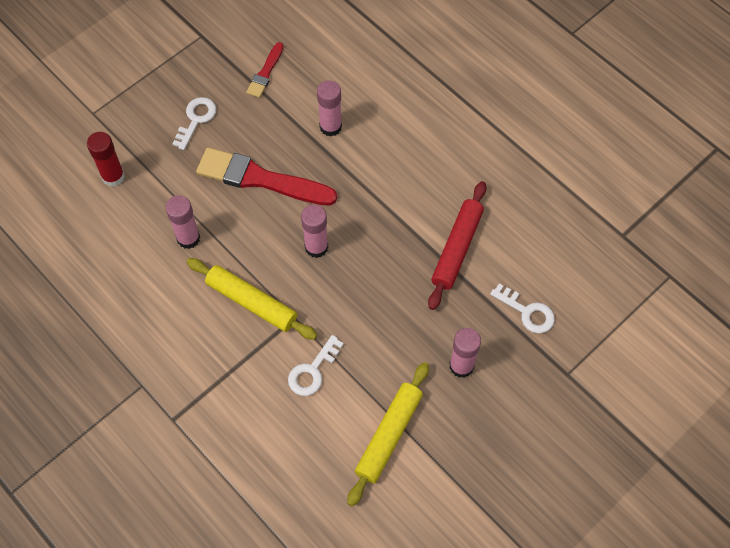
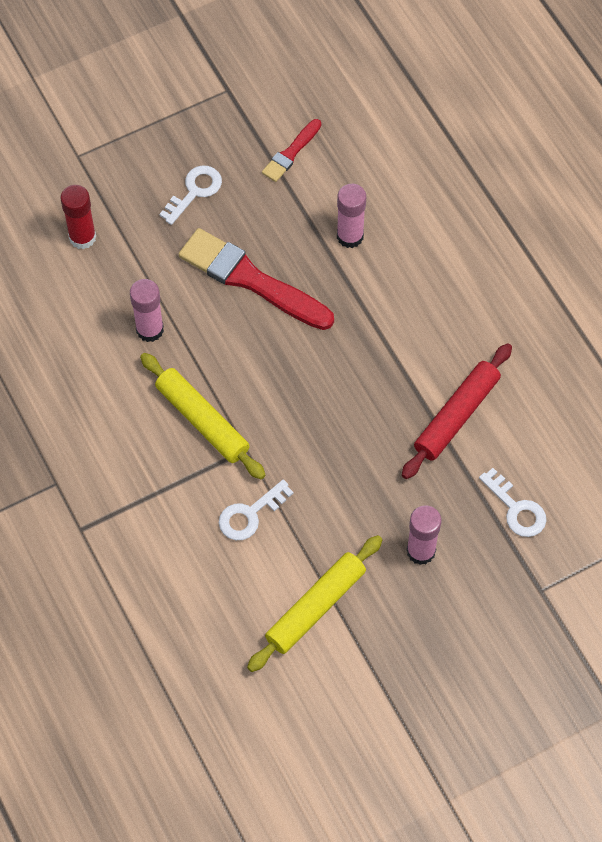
camera: 15 degrees right, 0 degrees up
(316, 247) = (293, 375): pink glue stick -> none

